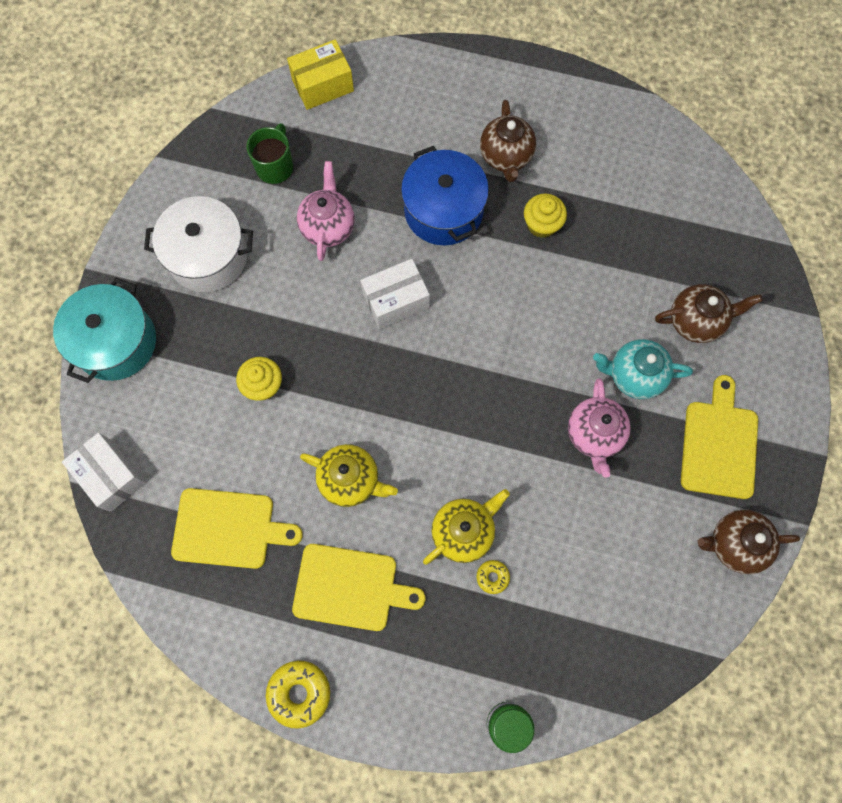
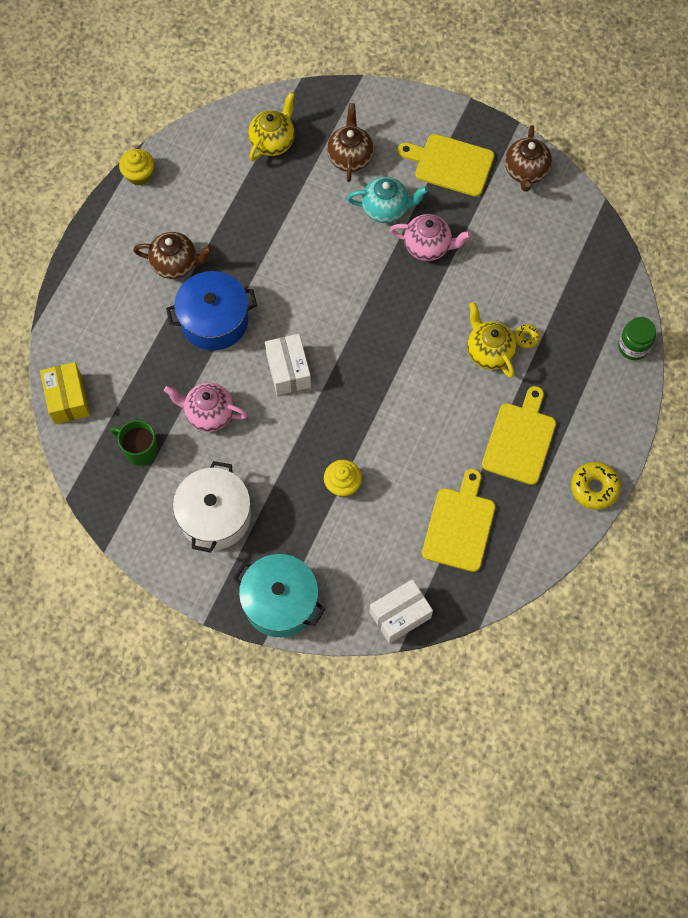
camera: 80 degrees left, 5 degrees down
(350, 480) = (435, 427): yellow teapot -> yellow teapot (273, 142)
(542, 224) = (243, 249): yellow cupcake -> yellow cupcake (139, 174)
(634, 375) = (386, 209): turquoise teapot -> turquoise teapot turned 105 degrees counterclockwise

